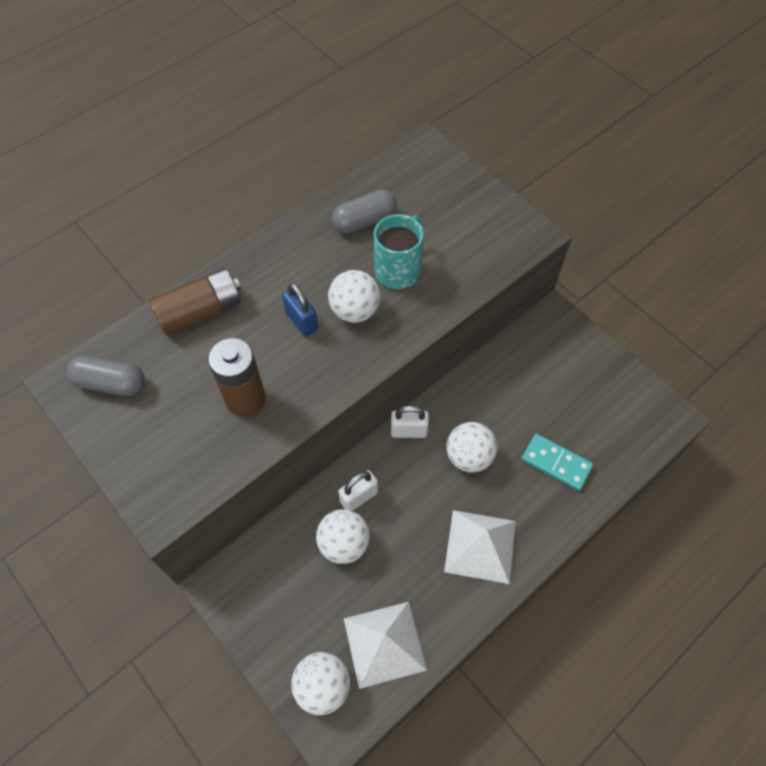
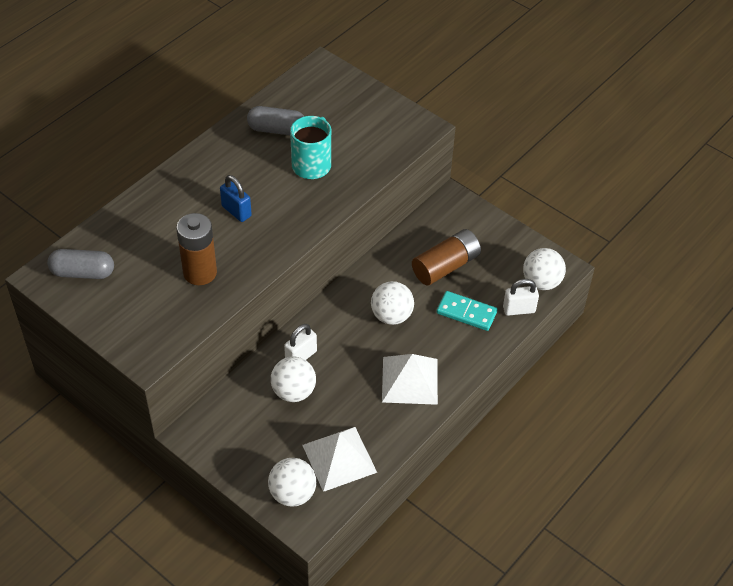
camera: 10 degrees left, 10 degrees down
(200, 311) = (148, 212): brown battery -> brown battery (445, 266)
(355, 311) = (280, 199): white ball -> white ball (541, 282)
(364, 221) = (277, 130): grey capsule -> grey capsule turned 45 degrees clockwise
(409, 431) = (336, 302): white padlock -> white padlock (519, 309)

